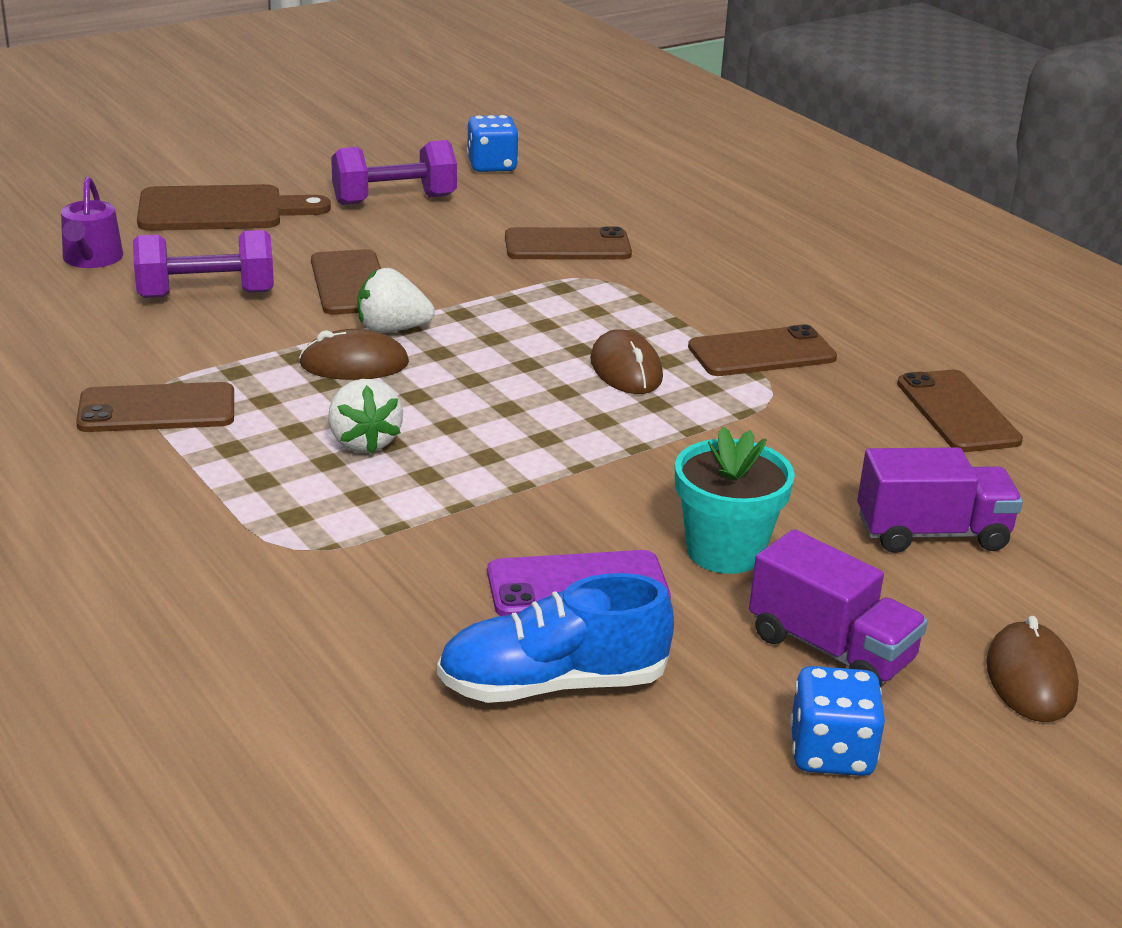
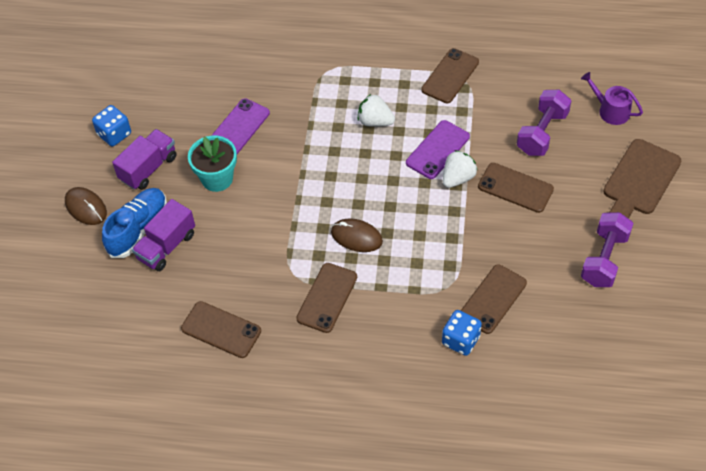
camera: 135 degrees right, 25 degrees up
(354, 364) = (437, 150): brown mouse -> purple phone
(492, 166) = (625, 334): blue dice -> blue dice (460, 340)
(553, 684) = (203, 93): blue shoe -> blue shoe (138, 229)
(831, 649) = (148, 168): purple truck -> purple truck turned 135 degrees clockwise

